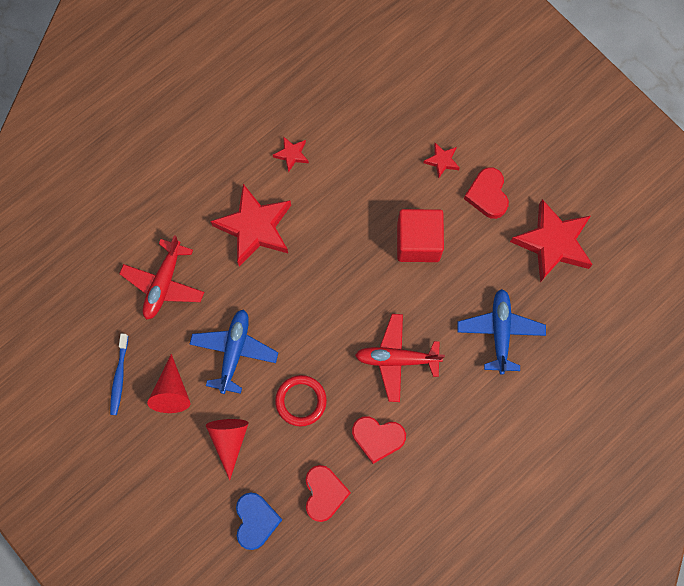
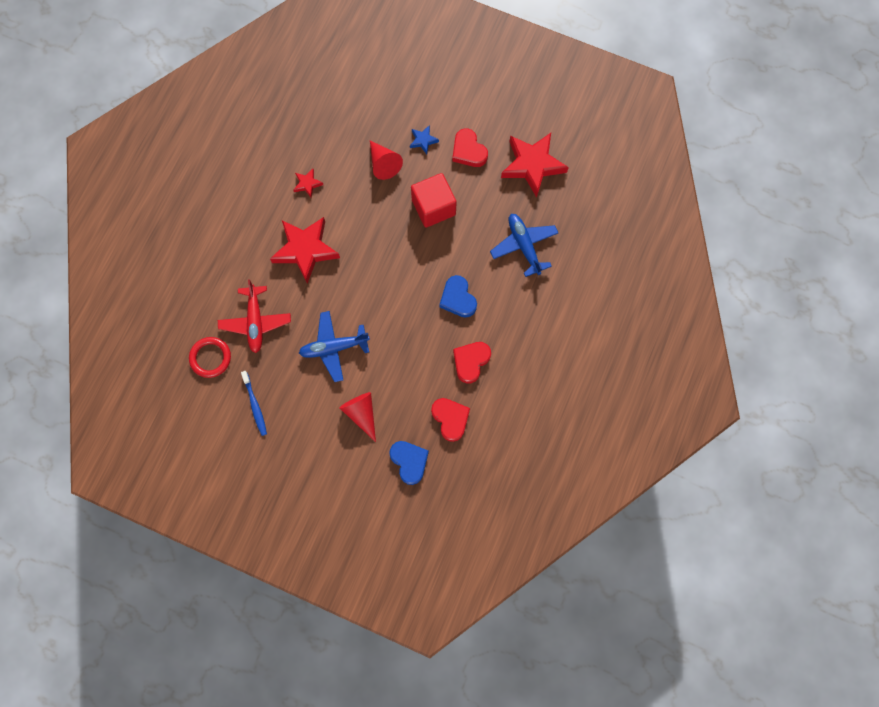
camera: 25 degrees left, 0 degrees up
(172, 391) = (300, 398): red cone -> red cone (383, 164)
(234, 351) = (334, 347): blue plane -> blue plane turned 90 degrees counterclockwise
(301, 401) = (401, 361): red ring -> red ring (210, 358)
(377, 438) = (471, 361): red heart -> red heart turned 135 degrees clockwise
(397, 359) = (458, 299): red plane -> blue heart
(442, 161) = (423, 140): red star -> blue star

